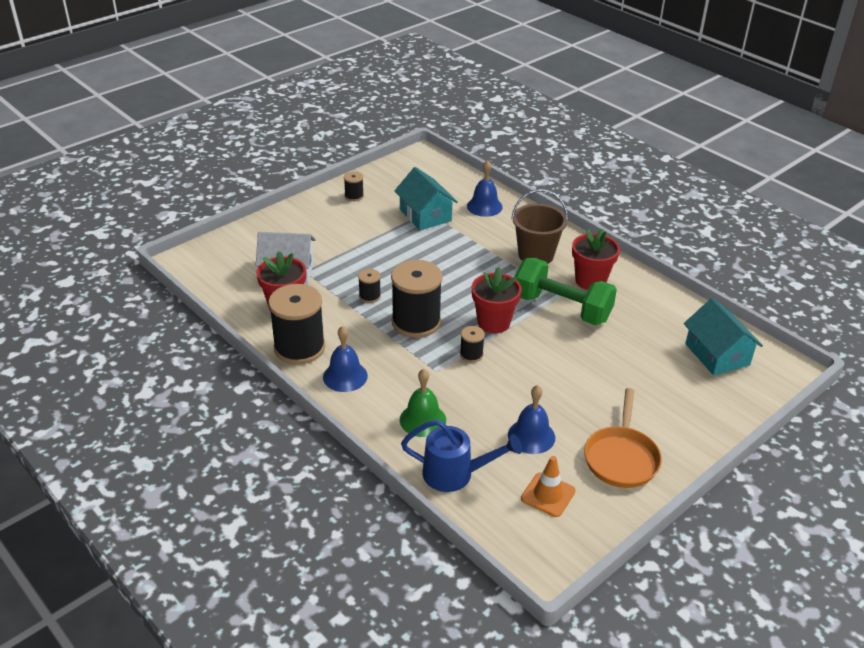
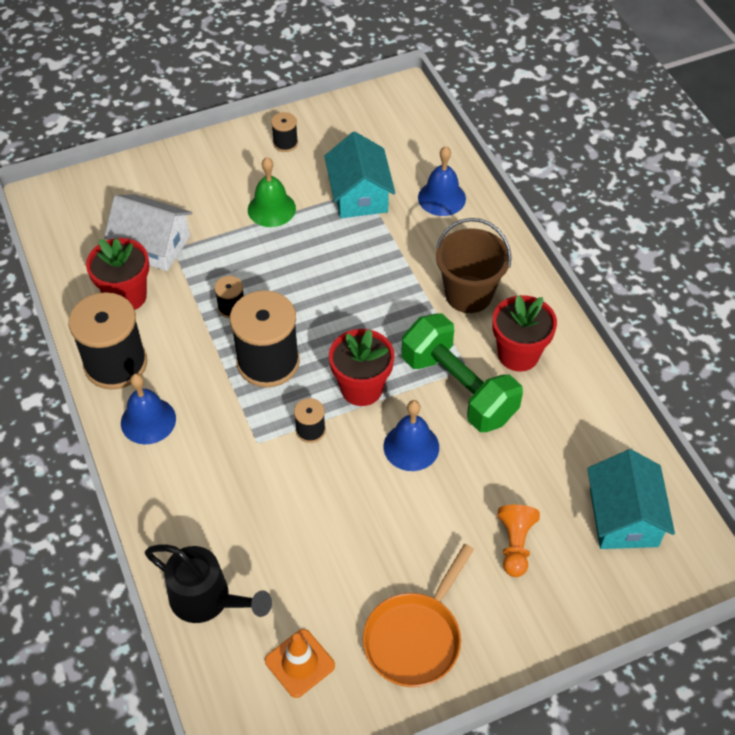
camera: 20 degrees right, 15 degrees up
(422, 420) = (207, 510): green bell -> green bell (271, 209)
(455, 474) = (207, 599): blue watering can -> black watering can
(531, 436) = (322, 572): blue bell -> blue bell (411, 446)
(656, 387) = (515, 545): none -> orange pawn

